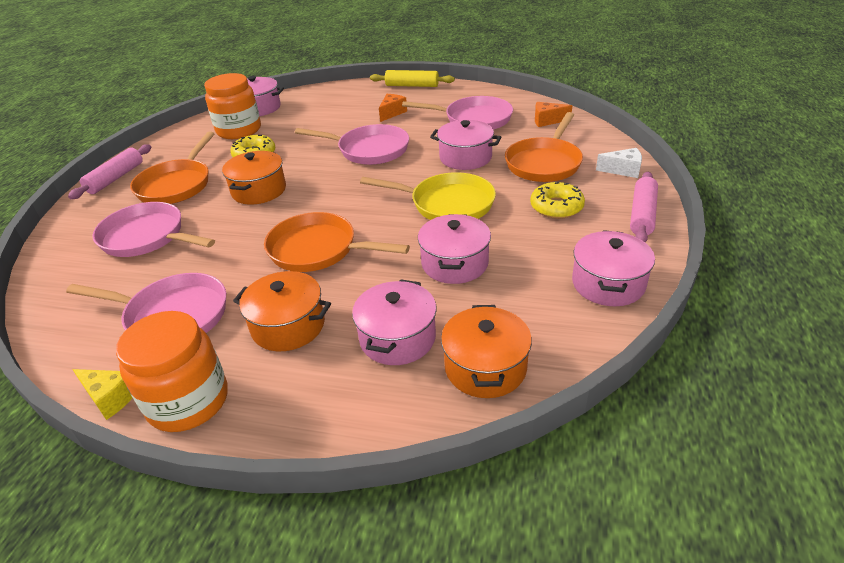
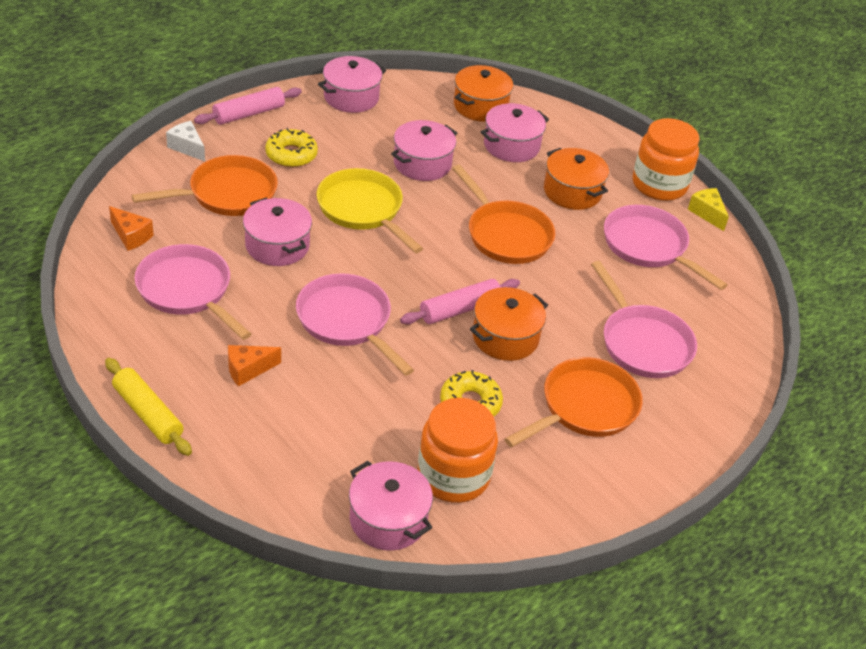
camera: 150 degrees left, 5 degrees up
(115, 178) = (651, 473): pink rolling pin -> pink rolling pin (460, 309)

